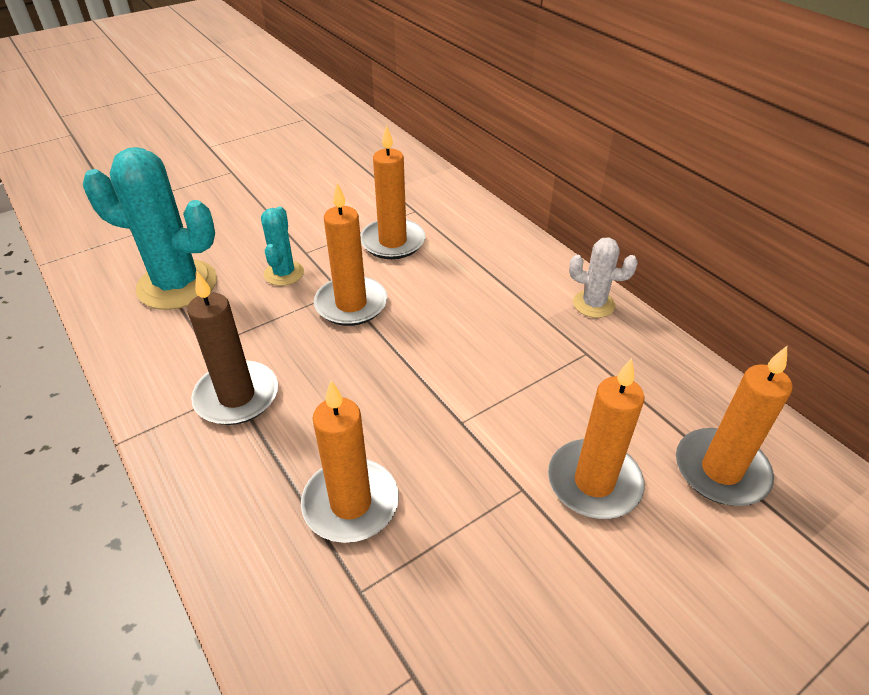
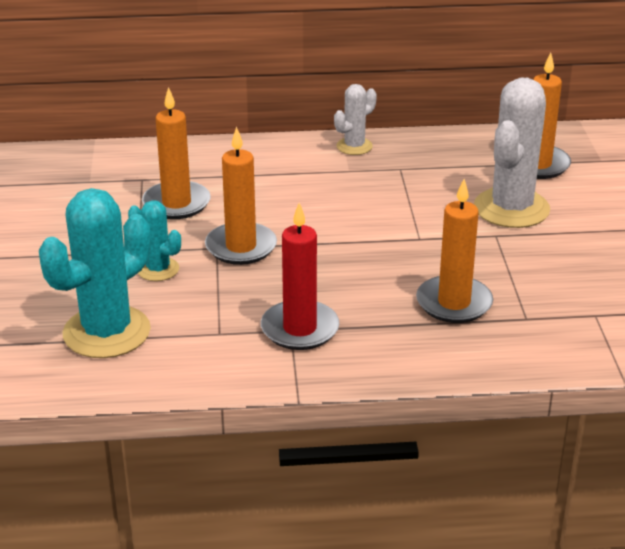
camera: 60 degrees left, 10 degrees down
(237, 396) = (300, 329): brown candle -> red candle
(594, 482) = (511, 208): orange candle -> white cactus

